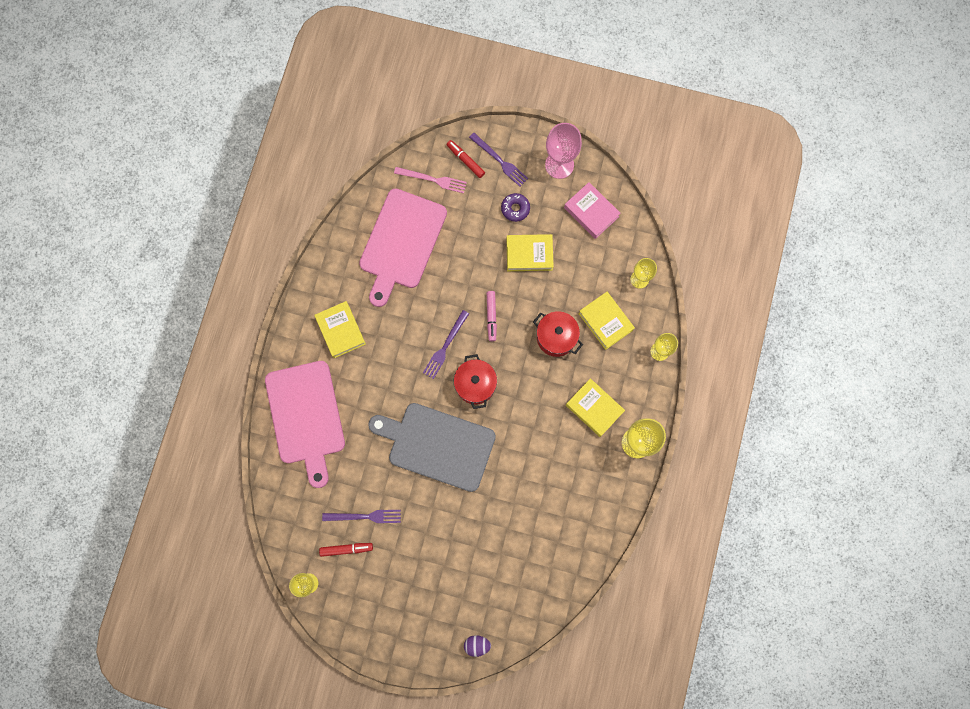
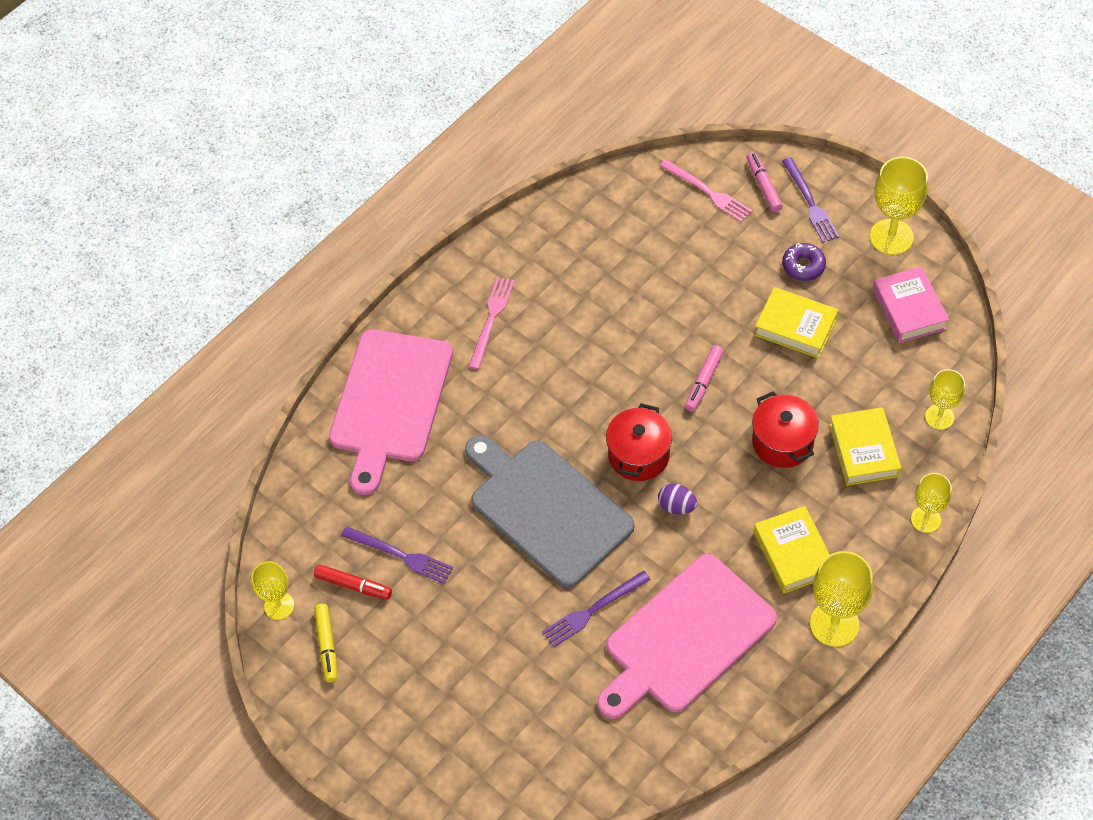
camera: 30 degrees right, 20 degrees down
(341, 331) = (491, 319): yellow book -> pink fork
(350, 595) = (327, 645): none -> yellow marker
(401, 243) = (627, 249): pink cutting board -> pink cutting board (685, 638)
(445, 346) = (621, 392): purple fork -> purple fork (593, 610)
(465, 160) = (763, 186): red marker -> pink marker
(477, 644) = (466, 790): purple egg -> purple egg (676, 506)
(559, 165) = (891, 237): pink goblet -> yellow goblet

